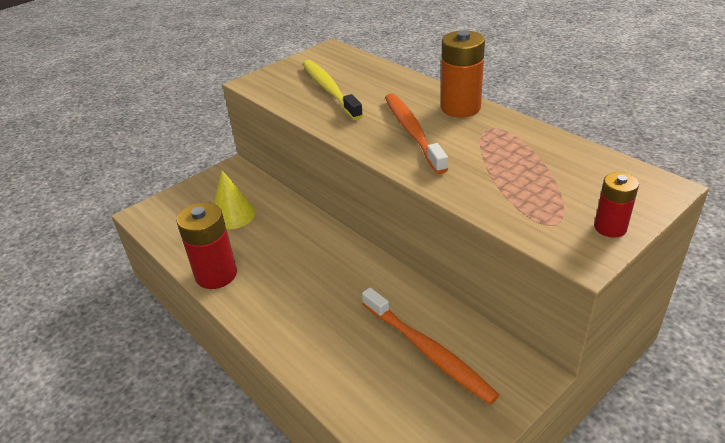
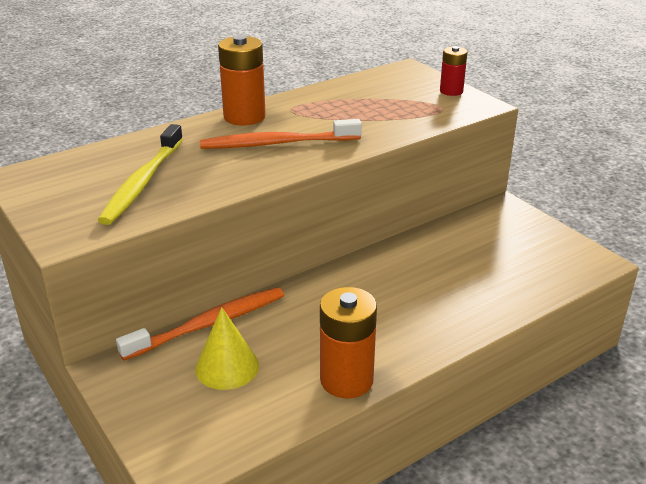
camera: 85 degrees left, 5 degrees down
(216, 274) = (346, 380): red battery -> orange battery
(329, 90) = (143, 182): yellow toothbrush -> yellow toothbrush turned 60 degrees counterclockwise
(427, 351) = (479, 246): orange toothbrush -> orange toothbrush (208, 324)

